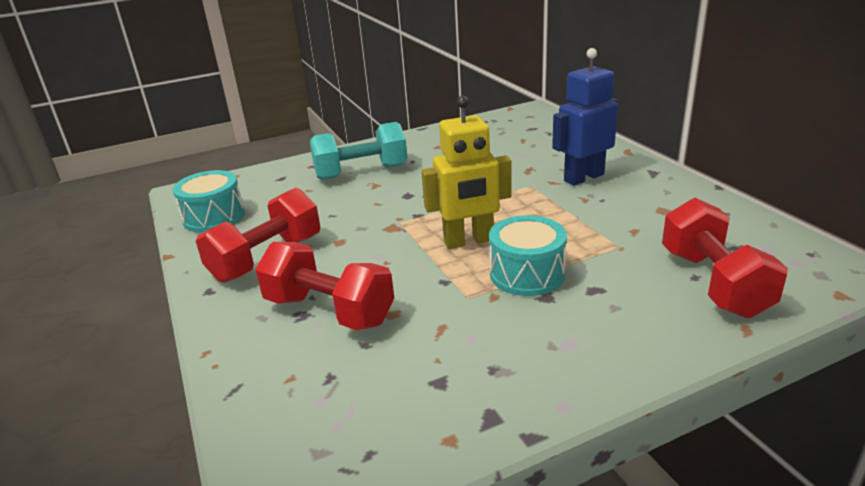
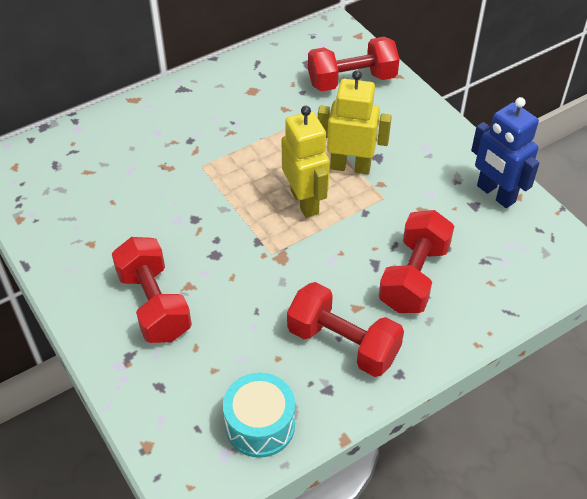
camera: 100 degrees left, 20 degrees up
(361, 172) = (154, 304): turquoise dumbbell -> red dumbbell
(527, 274) = (350, 166): turquoise drum -> yellow robot
(583, 177) = (189, 130): blue robot -> blue robot (495, 194)

